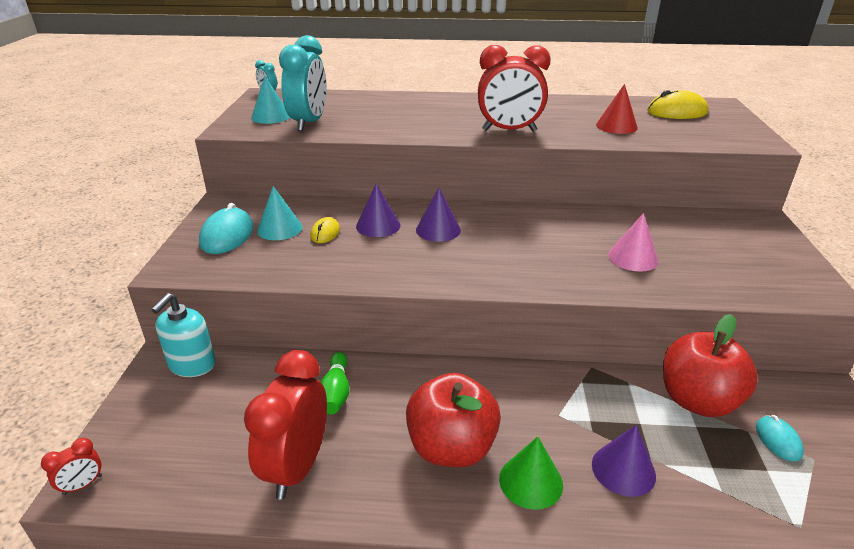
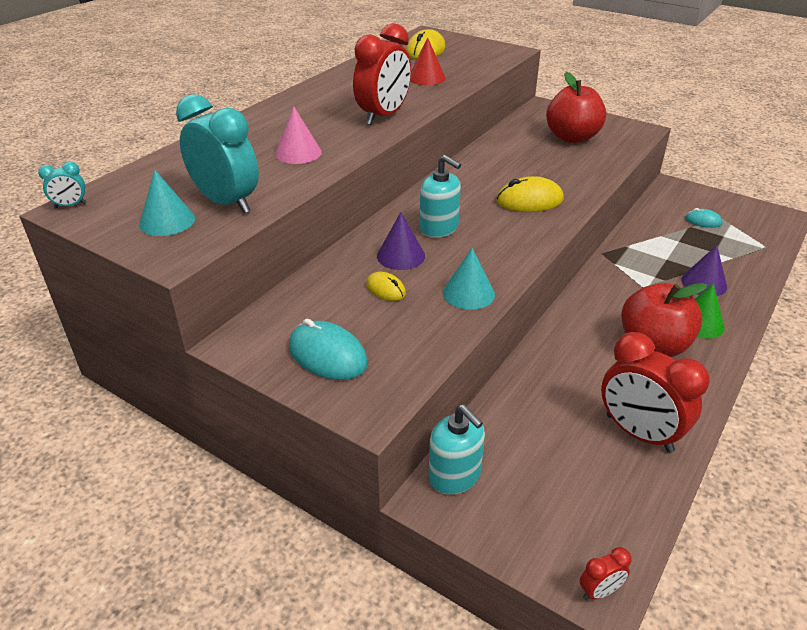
camera: 60 degrees left, 5 degrees up
(82, 485) = (599, 591): red clock -> red clock turned 75 degrees clockwise
(279, 228) = (347, 315): turquoise cone -> turquoise cone (468, 293)
(336, 392) = (557, 386): green bowling pin -> none
(438, 230) = (439, 228): purple cone -> turquoise soap dispenser
(542, 260) = (529, 200): none -> yellow mouse
(633, 258) = (555, 167): pink cone -> pink cone (298, 153)
(697, 400) = (657, 230): red apple -> red apple (572, 137)

